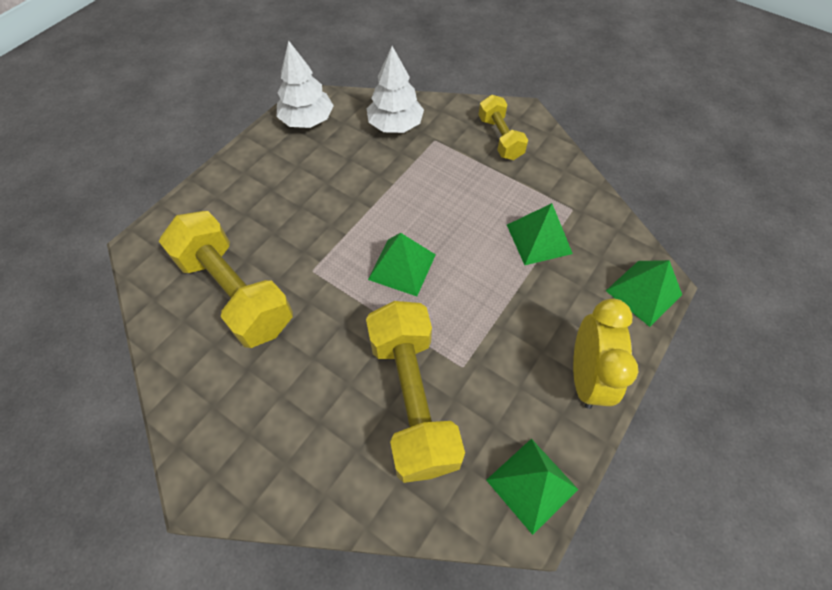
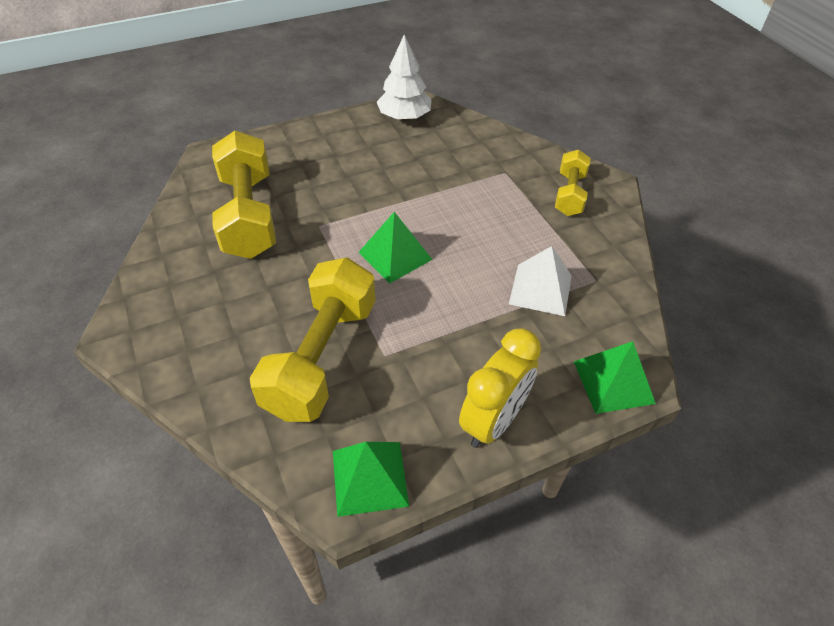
camera: 30 degrees right, 10 degrees down
(395, 125) = (478, 148): white tree -> none
(539, 239) = (540, 289): green pyramid -> white pyramid

